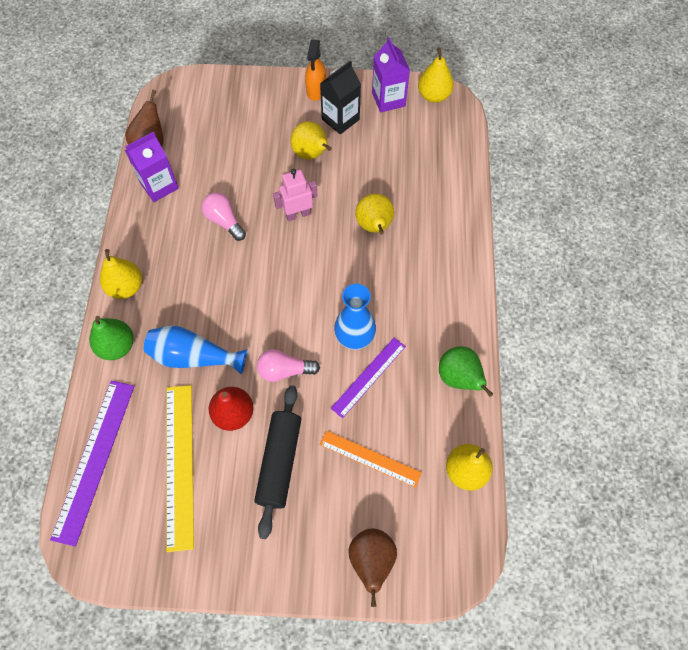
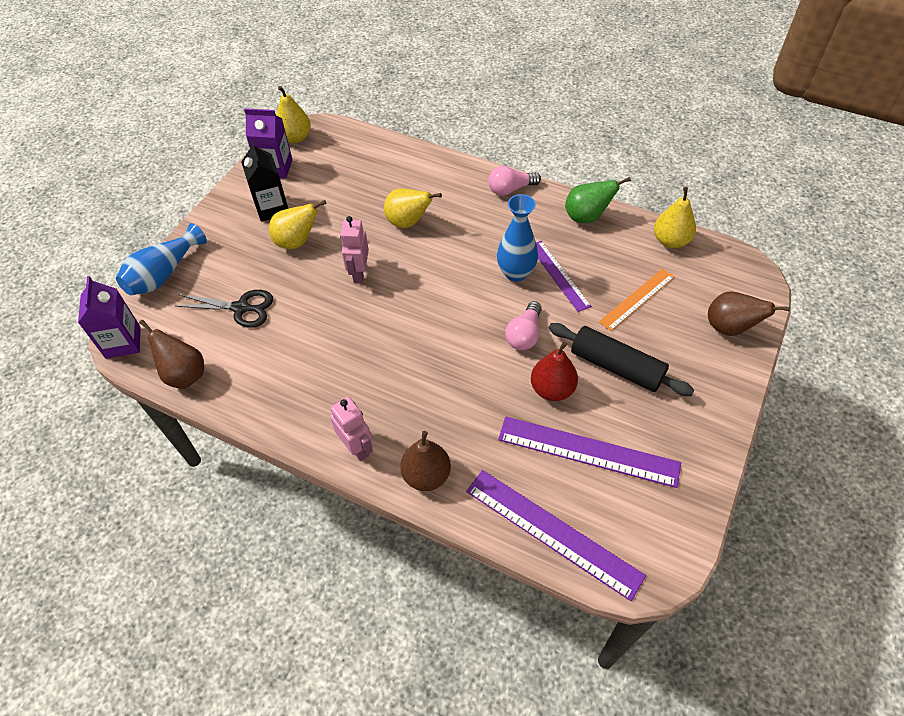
camera: 65 degrees left, 10 degrees down
(117, 346) = (426, 475): green pear -> brown pear
(126, 287) = (357, 447): yellow pear -> pink robot
(159, 186) = (245, 381): purple carton -> purple carton (123, 342)
(179, 464) = (588, 451): yellow ruler -> purple ruler
(193, 357) = (474, 406): blue vase -> blue vase (164, 274)
(224, 221) = (328, 335): pink light bulb -> pink light bulb (510, 189)
(226, 149) = (241, 308): none -> black scissors
(316, 90) = (223, 215): orange spray bottle -> none

